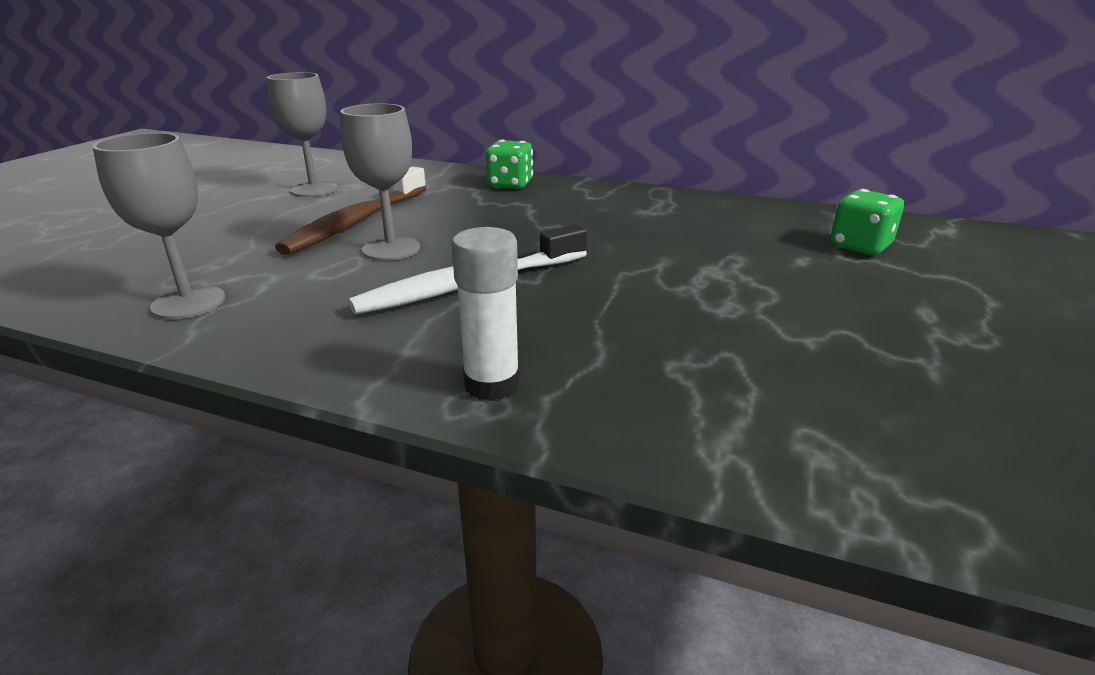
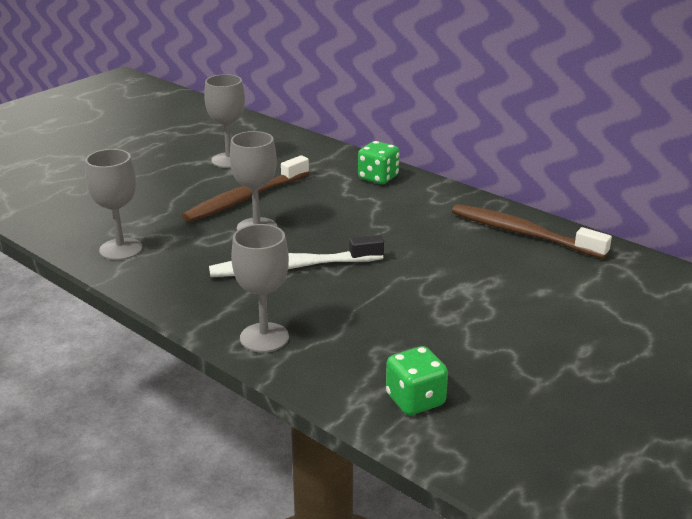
camera: 20 degrees right, 0 degrees up
(492, 384) = (264, 338): white glue stick -> grey goblet
(717, 211) = (522, 233): none -> brown toothbrush
(859, 246) = (602, 288): green dice -> green dice (415, 400)

